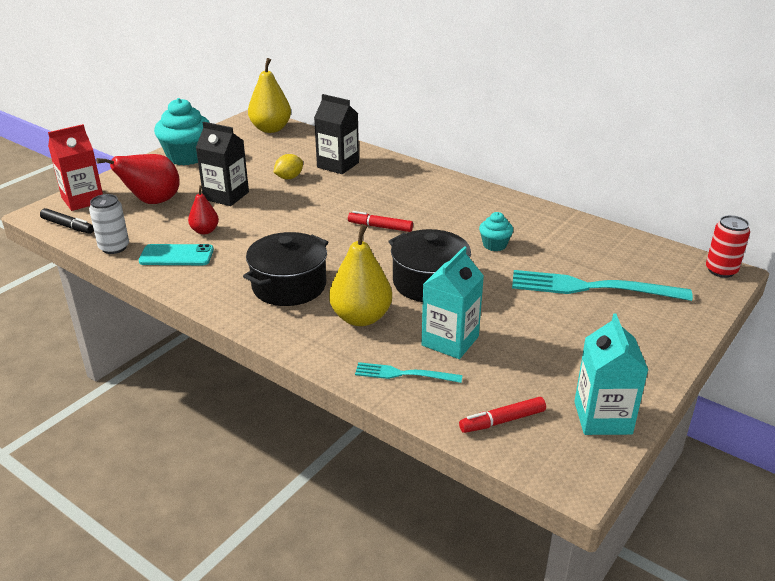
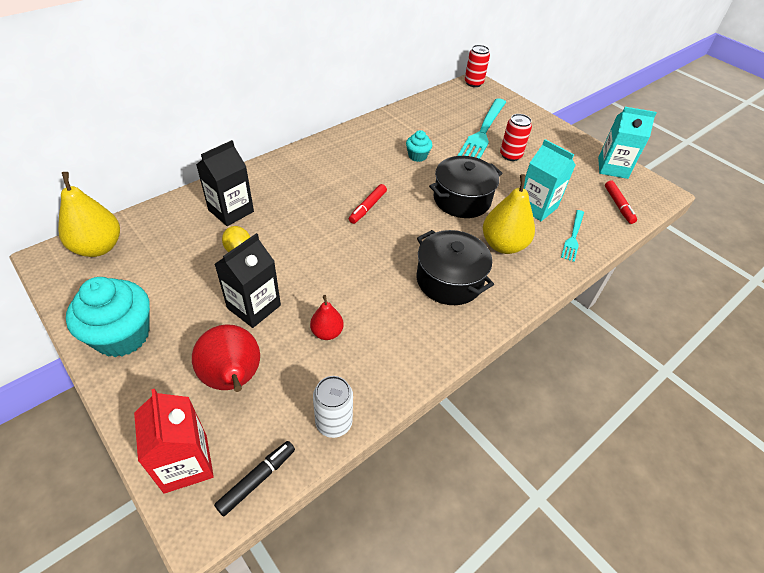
camera: 80 degrees left, 15 degrees up
(176, 256) = (372, 361): turquoise phone -> none
(554, 314) = (510, 155): none -> red can

